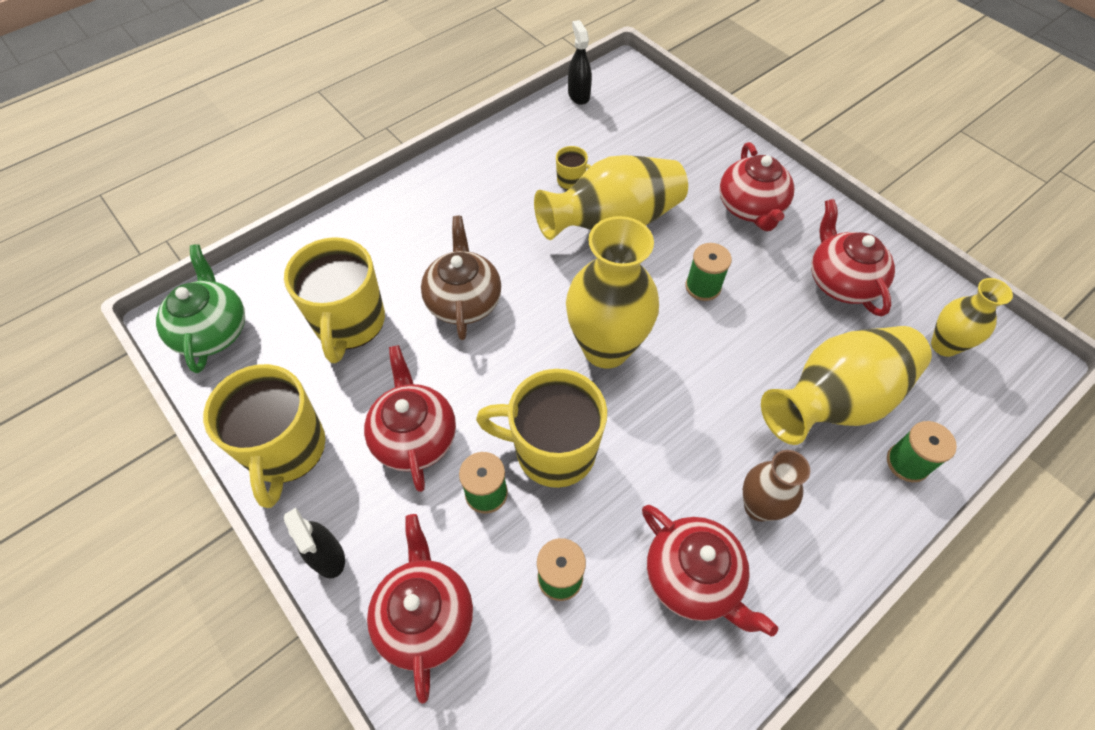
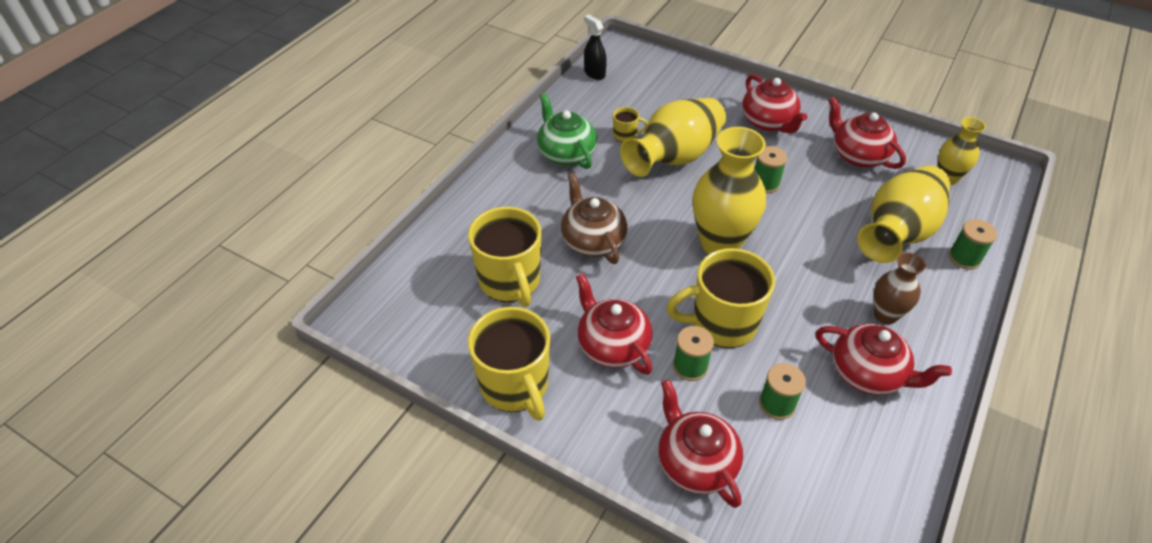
camera: 20 degrees left, 10 degrees down
(213, 331) = (396, 319): green teapot -> green teapot (566, 153)
(327, 556) = (595, 448): black spray bottle -> none

